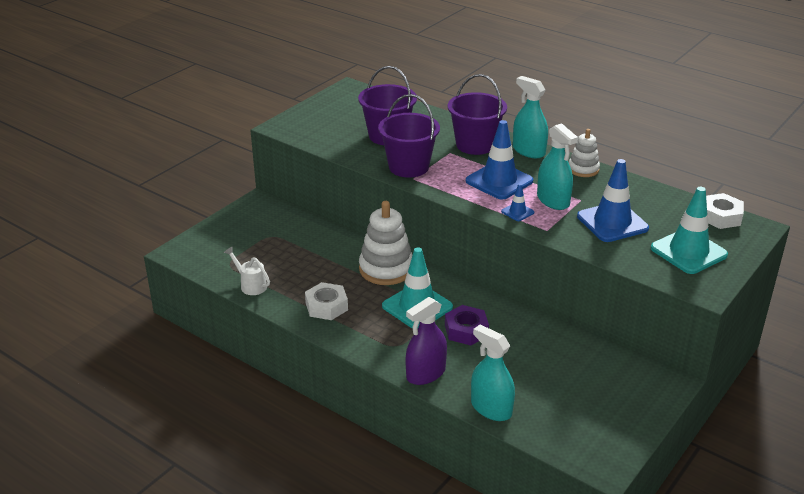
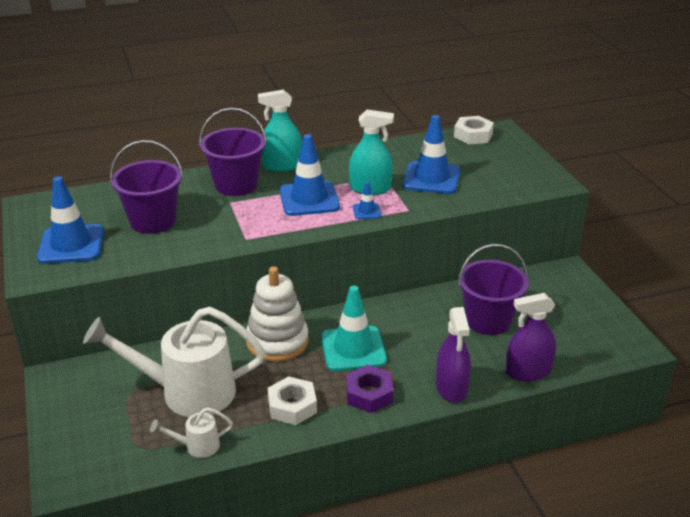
camera: 55 degrees left, 0 degrees up
(295, 257) = (187, 392): none -> white watering can
(326, 122) = (71, 245): none -> blue traffic cone
(408, 167) = (223, 233): purple bucket -> purple bucket (488, 320)
(466, 330) = (414, 337): purple nut -> purple nut (369, 394)
(491, 408) = (528, 372): turquoise spray bottle -> purple spray bottle
(583, 169) = (342, 156): white stacking toy -> none
(688, 252) = (503, 167): turquoise traffic cone -> none

